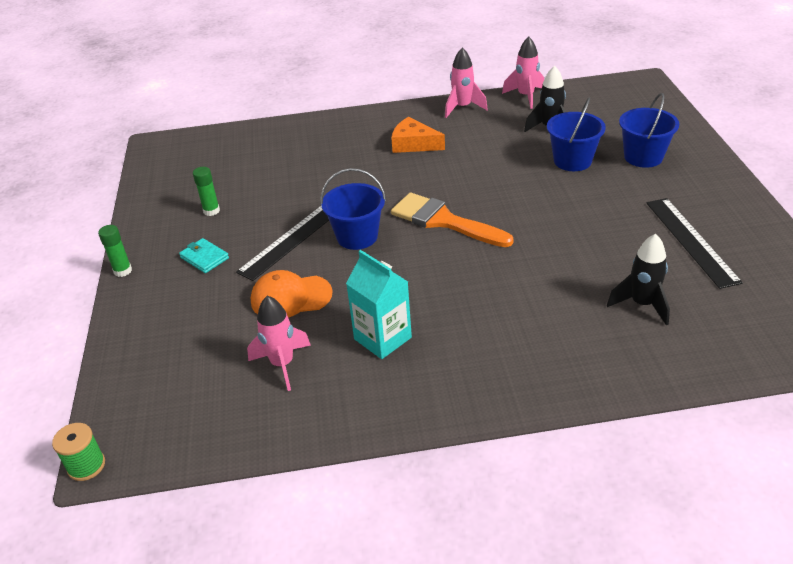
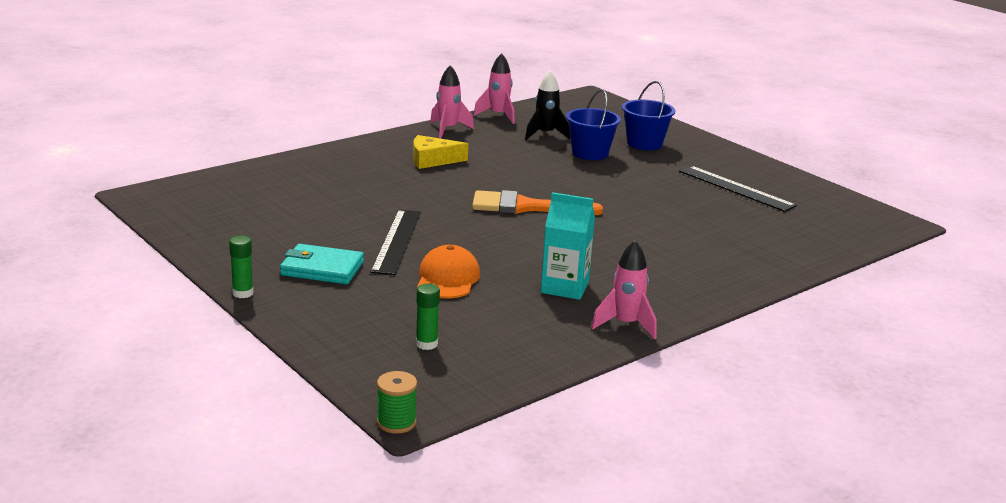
camera: 35 degrees left, 15 degrees down
(204, 258) = (322, 269): turquoise wallet -> turquoise wallet, size x1.54
(211, 211) = (282, 235): green glue stick -> green glue stick (426, 344)
(282, 364) = (497, 321): pink rocket -> pink rocket (625, 325)
(291, 297) = (447, 278): orange cap -> orange cap turned 135 degrees clockwise
(357, 236) = (458, 229): blue bucket -> none
(413, 144) = (432, 160): orange cheese -> yellow cheese
(642, 304) = (741, 230): black rocket -> none

